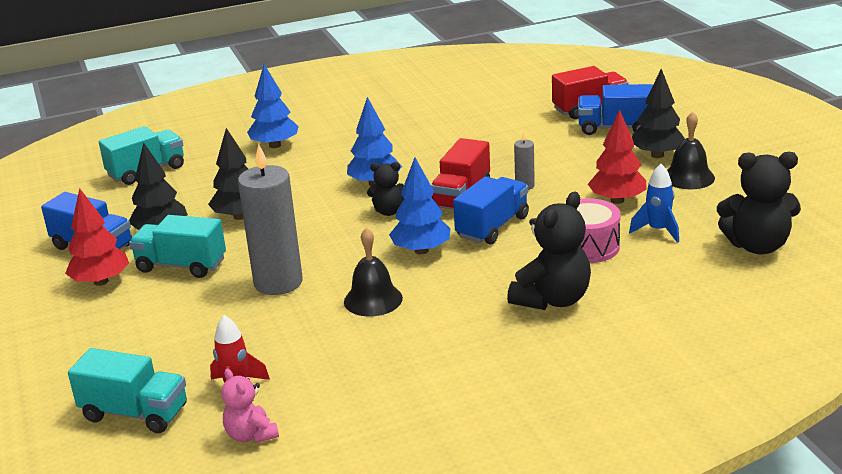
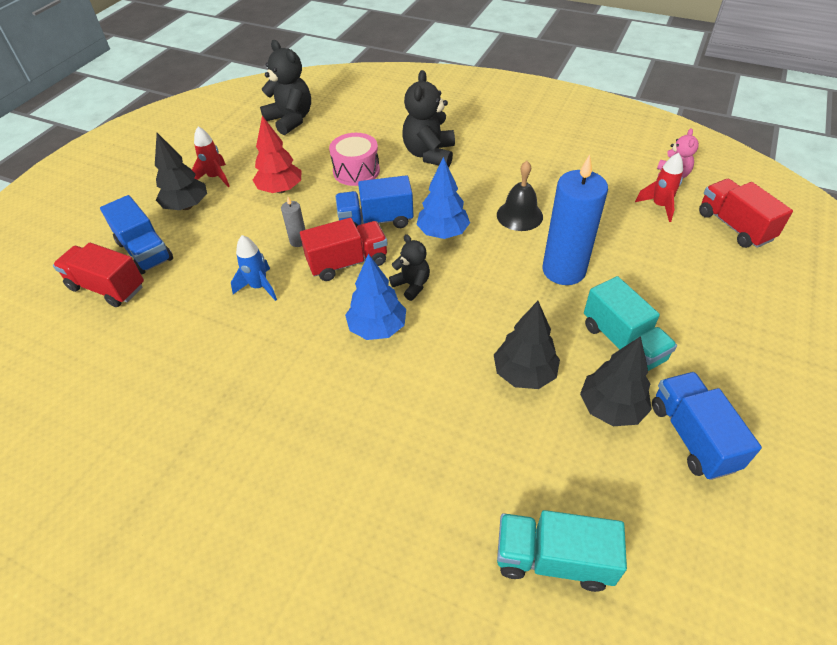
camera: 135 degrees left, 20 degrees up
(101, 281) = (705, 372): red tree -> none
(135, 413) = (734, 226): turquoise truck -> red truck
(275, 145) = (377, 481): blue tree -> none
(278, 282) = (563, 270): grey candle -> blue candle
(552, 299) = (429, 154): black teddy bear -> black teddy bear turned 75 degrees counterclockwise
(658, 230) = (307, 157): blue rocket -> blue rocket (259, 287)
(688, 177) = (215, 177): black bell -> red rocket

